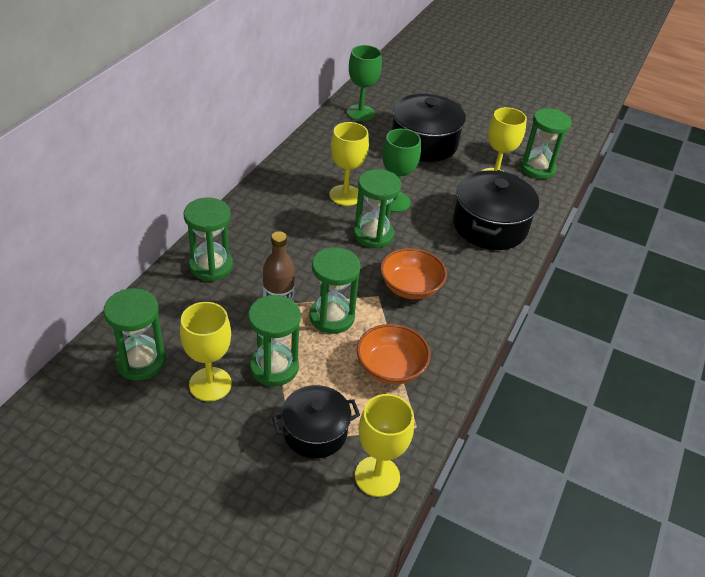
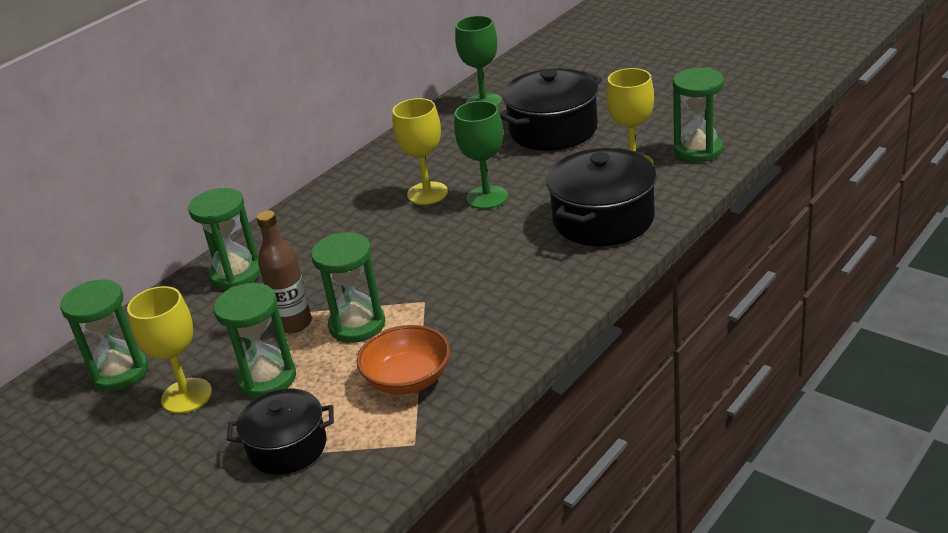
camera: 20 degrees right, 10 degrees down
(373, 235) = (445, 235): green hourglass -> none
(377, 476) = (343, 496): yellow goblet -> none
(410, 287) = (469, 291): orange bowl -> none

